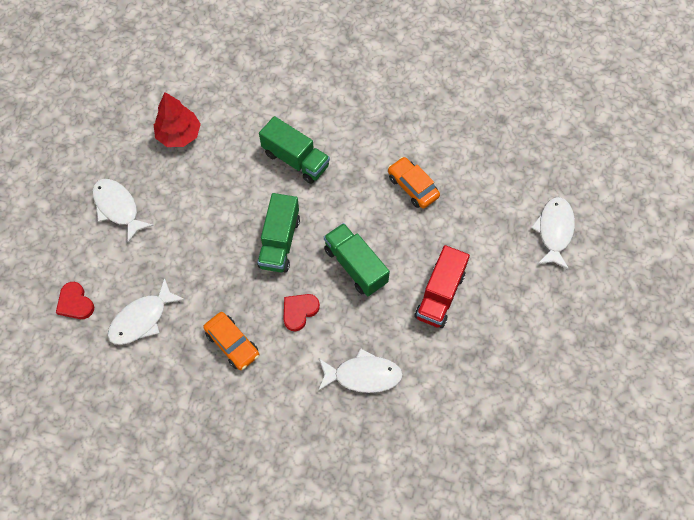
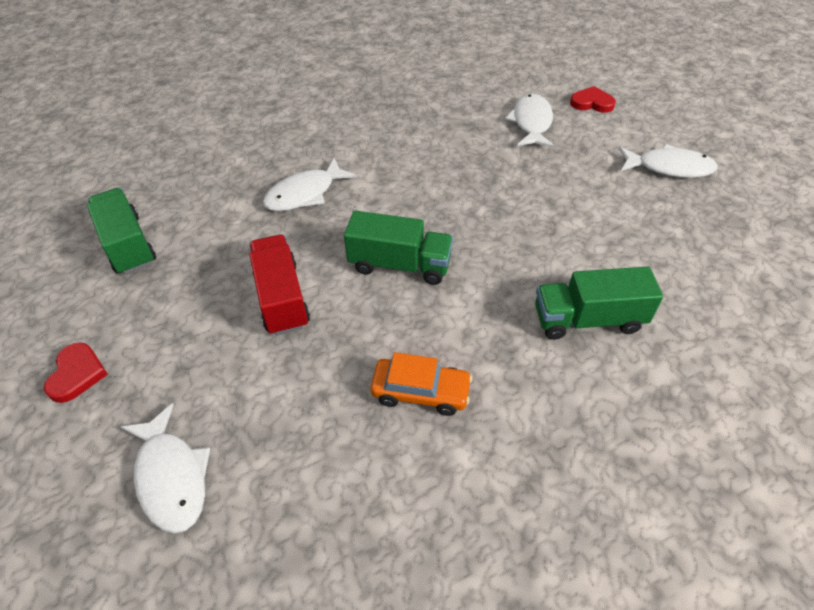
camera: 140 degrees right, 15 degrees down
(179, 135) = (730, 255): red tree -> none
(232, 344) = (442, 149): orange car -> none
(279, 242) = (498, 235): green truck -> green truck (128, 245)
(299, 311) = (413, 199): red heart -> red heart (77, 374)

